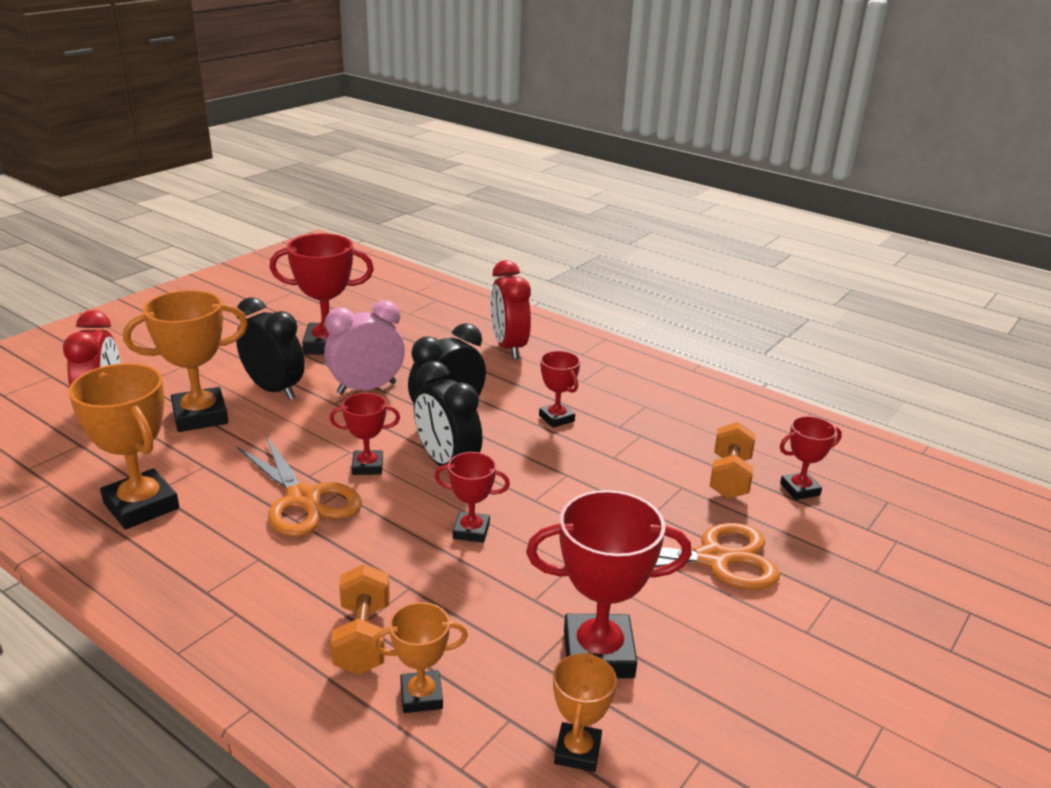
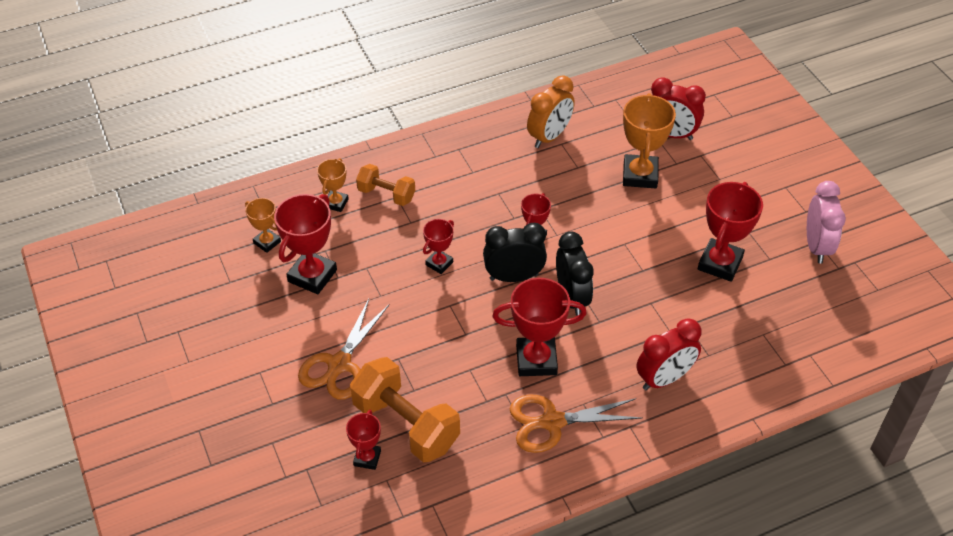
camera: 120 degrees right, 20 degrees up
(141, 506) = (549, 137): orange trophy -> orange clock
(274, 390) = (659, 217): black clock -> none
(303, 499) = (516, 201): orange scissors -> orange scissors (552, 422)
(366, 388) = (636, 266): pink clock -> pink clock (817, 246)
(508, 347) = (664, 379): red clock -> red clock turned 135 degrees clockwise
(556, 418) = (536, 360): red trophy -> red trophy, size x1.78
(729, 477) = (406, 424): orange dumbbell -> orange dumbbell, size x1.71

